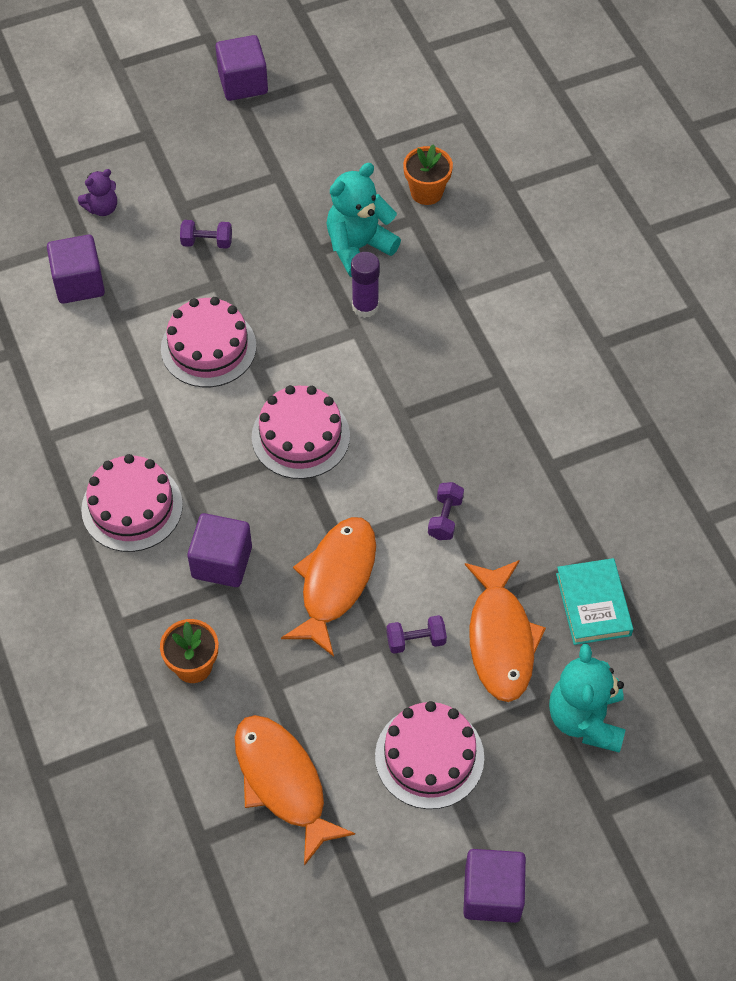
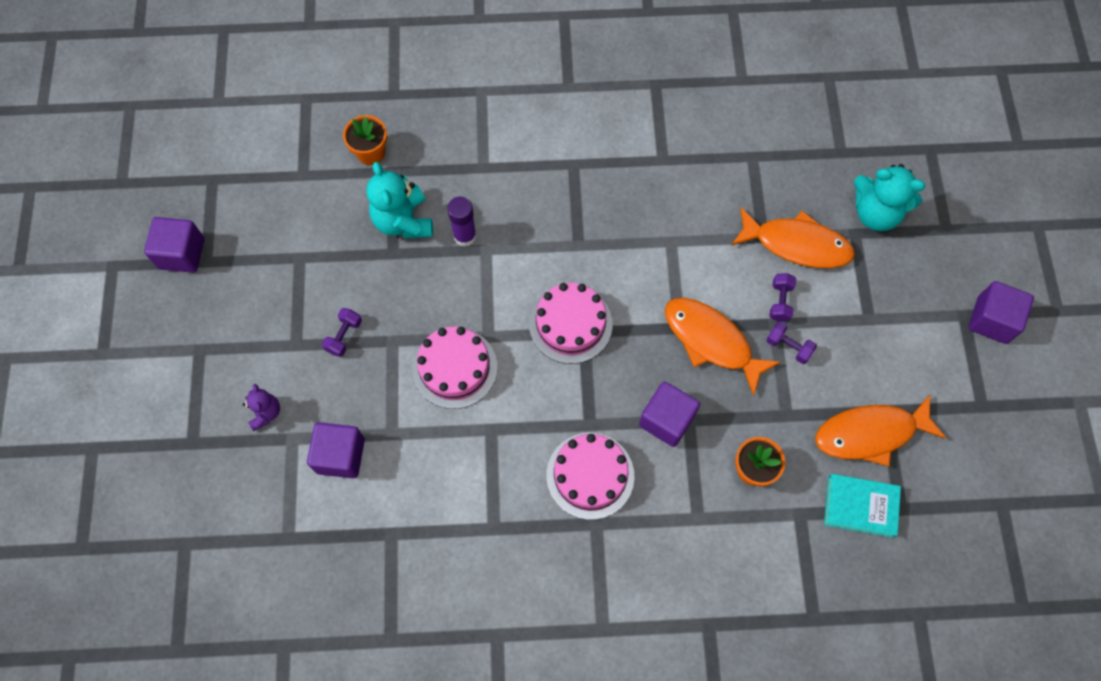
camera: 70 degrees left, 10 degrees up
(429, 756) = (877, 325): pink cake -> none
(445, 518) = (682, 246): purple dumbbell -> purple dumbbell (788, 347)
(593, 604) = (787, 174): turquoise book -> turquoise book (860, 506)

